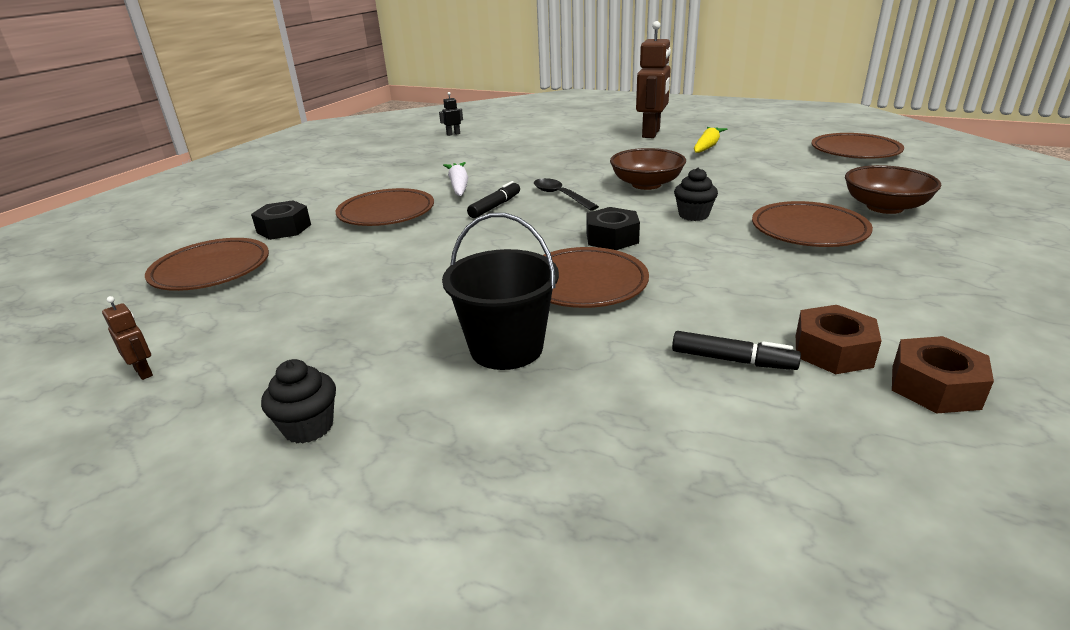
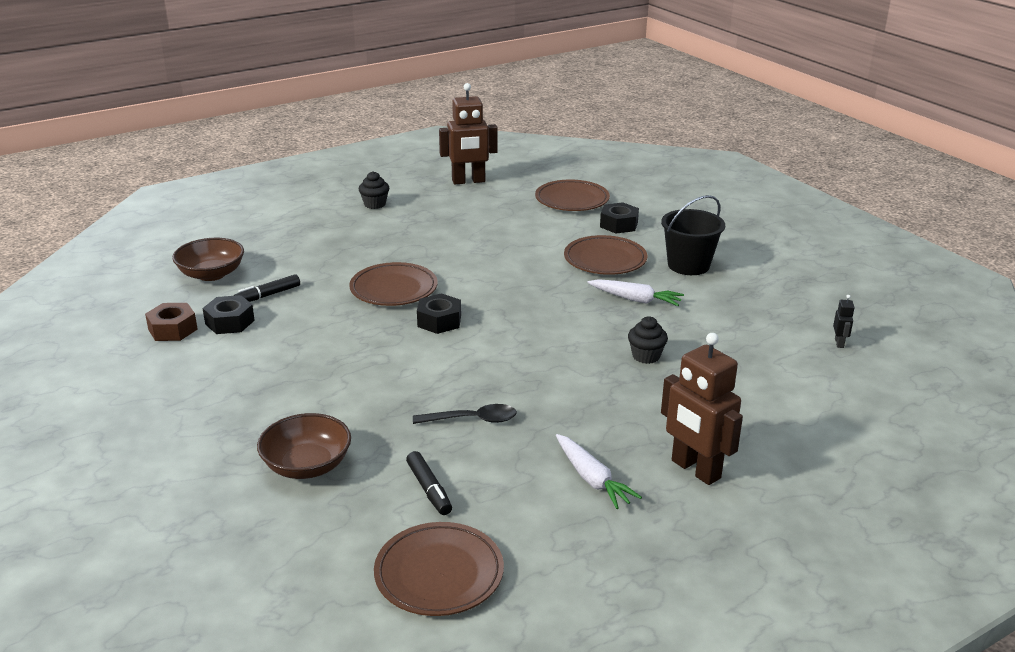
camera: 120 degrees right, 0 degrees up
(144, 372) = (468, 181): brown robot -> brown robot, size x2.40
(495, 206) = (562, 300): black marker -> black marker (429, 489)
(506, 348) = (365, 250): black bucket -> black bucket (688, 265)
(560, 196) = (549, 333): black spoon -> black spoon (472, 420)
(646, 184) = (523, 382): brown bowl -> brown bowl (211, 274)
(693, 215) = (428, 369): black cupcake -> black cupcake (646, 356)
(707, 146) = (592, 479): yellow carrot -> white carrot
(808, 230) = (332, 400): brown plate -> none
(833, 351) = (230, 322): brown nut -> black nut

